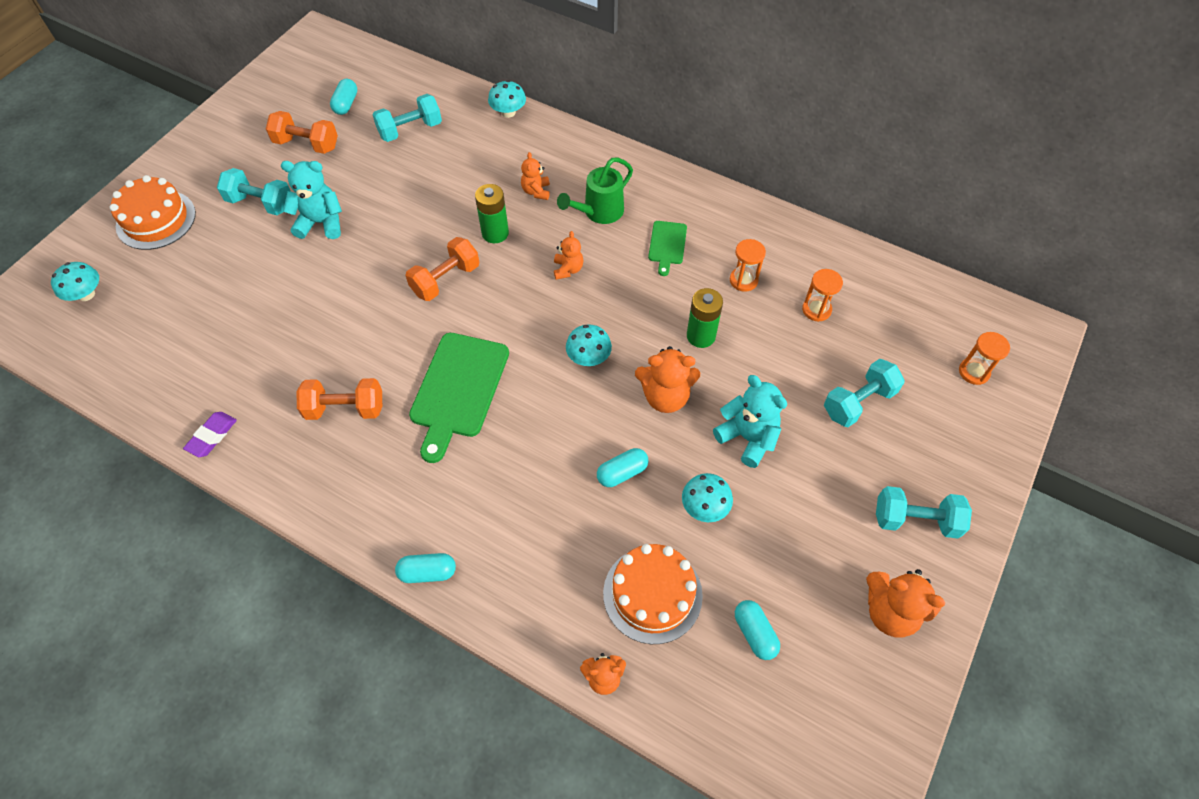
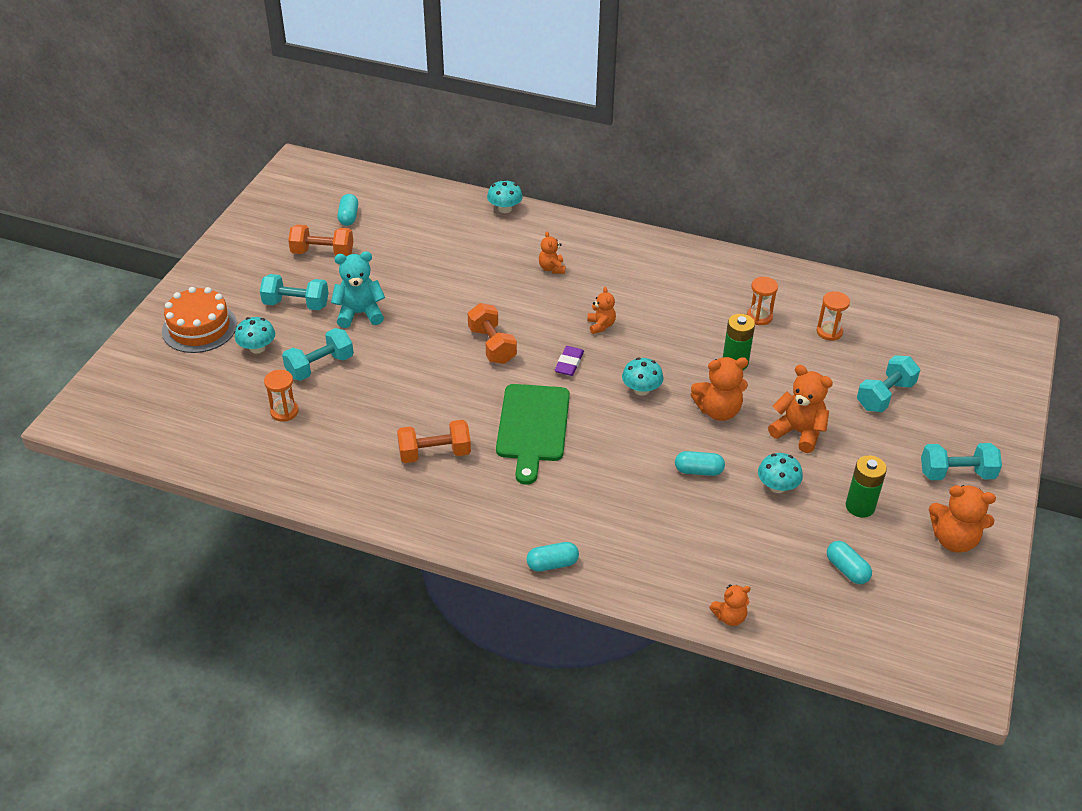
camera: 10 degrees left, 15 degrees down
(86, 294) = (155, 394): turquoise mushroom -> turquoise mushroom (257, 348)
(212, 436) = (319, 489): purple eraser -> purple eraser (569, 363)
(410, 130) = (417, 231): turquoise dumbbell -> turquoise dumbbell (320, 366)
(445, 280) = (492, 345): orange dumbbell -> orange dumbbell turned 60 degrees counterclockwise
(495, 233) = (525, 305): green battery -> green battery (860, 506)
(598, 212) = (614, 279): green watering can -> none
(622, 473) = (698, 471): turquoise capsule -> turquoise capsule turned 45 degrees clockwise
(652, 594) = (752, 554): orange cake -> none
(667, 245) = (684, 297): green cutting board -> none
(747, 438) = (798, 432): turquoise teddy bear -> orange teddy bear
(974, 372) = (975, 362): orange hourglass -> orange hourglass (284, 411)

